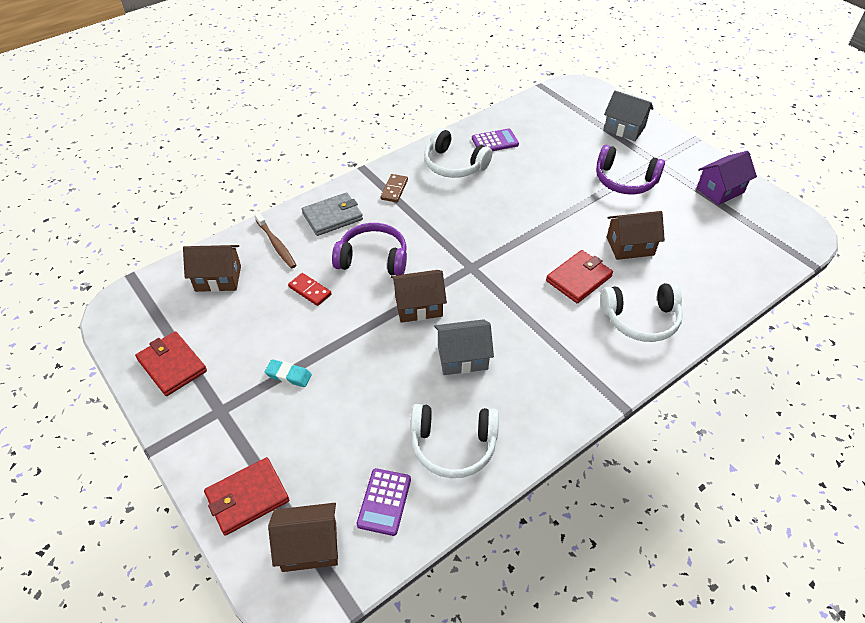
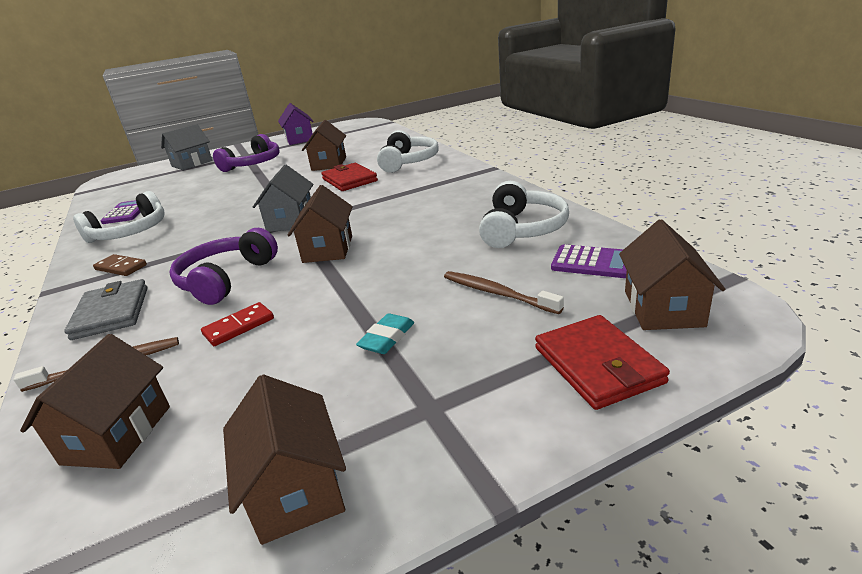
camera: 75 degrees left, 20 degrees down
(172, 365) = (296, 489): red wallet -> brown house
(339, 434) = (497, 293): none -> brown toothbrush
(462, 357) = (413, 226): grey house -> grey house (291, 221)

